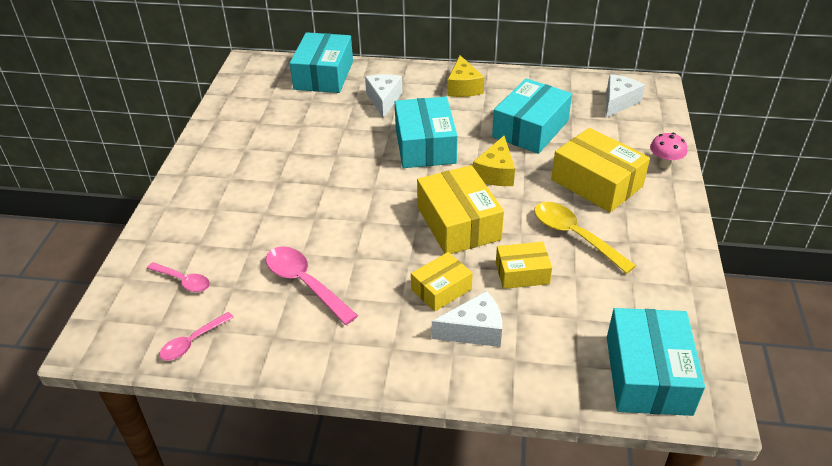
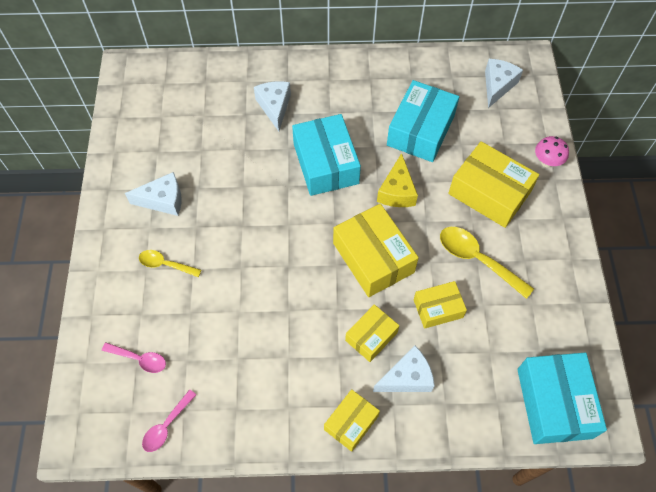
camera: 10 degrees left, 20 degrees up
(237, 207) = (165, 264): none -> yellow spoon
(251, 158) = (163, 200): none -> white cheese
(304, 283) = (250, 346): pink spoon -> none
(324, 75) = (207, 78): turquoise box -> none
(400, 364) = (351, 423): none -> yellow box
(463, 87) = (348, 81): yellow cheese -> none

